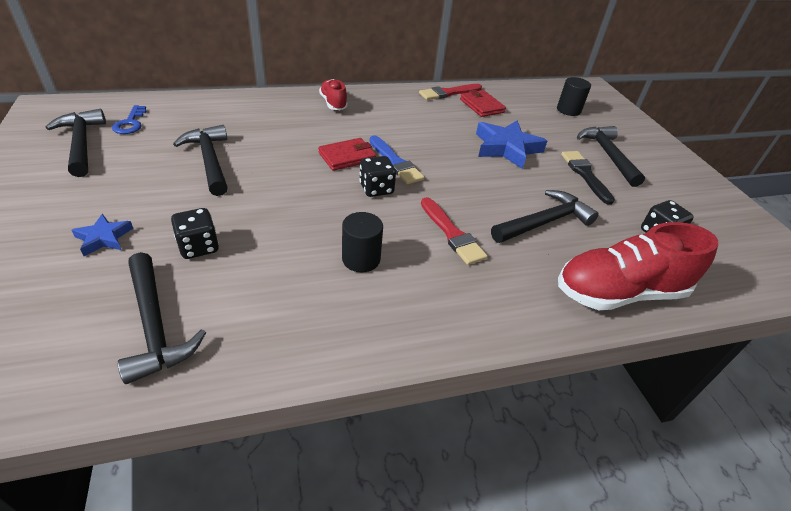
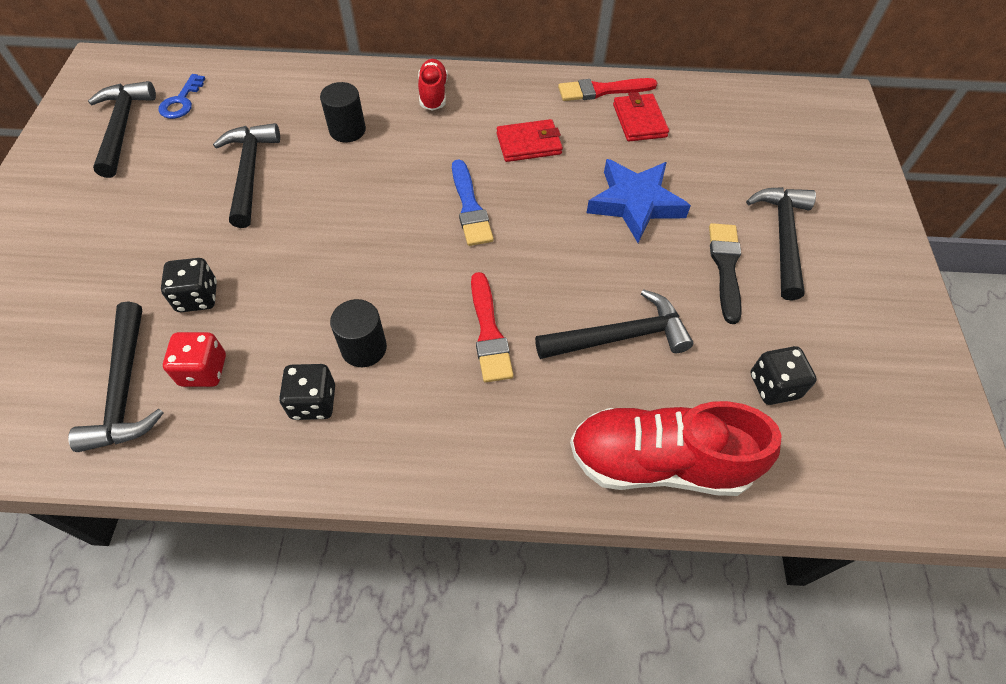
camera: 20 degrees right, 15 degrees up
(104, 238) = (109, 267): blue star -> none
(227, 298) = (203, 370): none -> red dice
(347, 157) = (412, 189): red wallet -> red wallet (529, 144)
(376, 189) = (427, 246): black dice -> black dice (313, 402)
(568, 110) = (771, 143): black cylinder -> black cylinder (347, 130)

